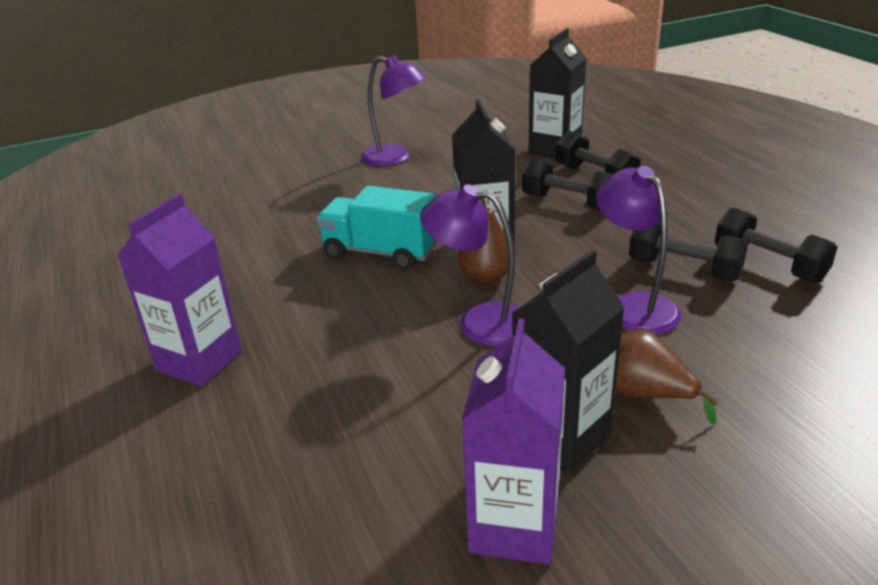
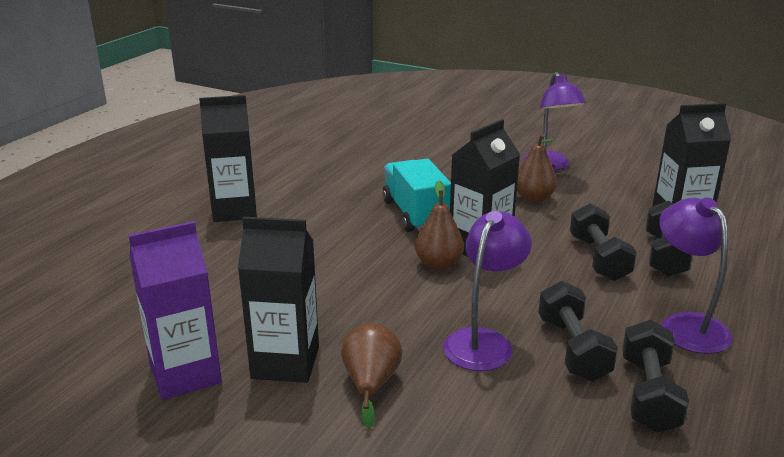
camera: 50 degrees right, 5 degrees down
(199, 361) = (234, 211): purple carton -> black carton
(438, 187) = (533, 198): none -> brown pear
(479, 322) = (379, 283): purple lamp -> purple lamp (686, 325)

